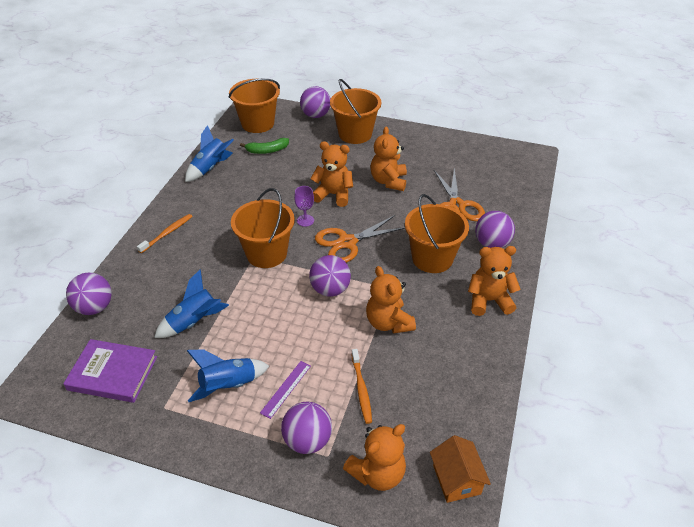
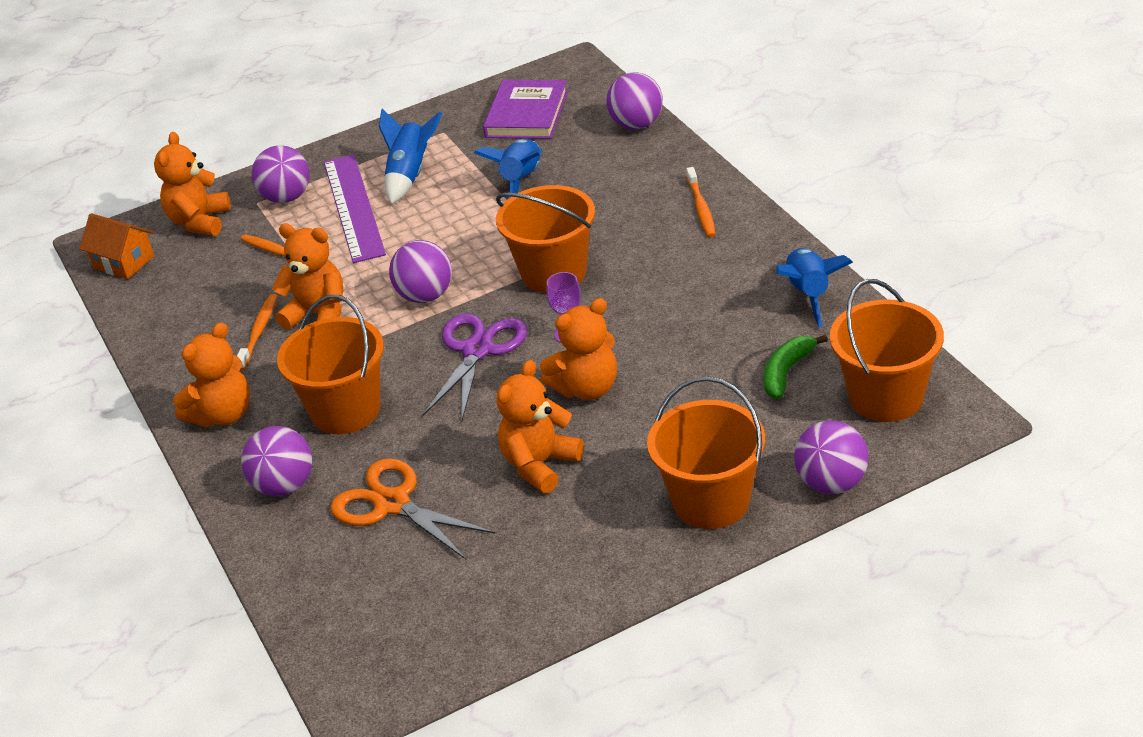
camera: 140 degrees right, 5 degrees down
(112, 373) = (526, 114): purple book -> purple book turned 45 degrees counterclockwise
(286, 389) = (353, 207): purple ruler -> purple ruler, size x2.06
(347, 242) = (478, 350): orange scissors -> purple scissors
(388, 181) = (540, 465): orange teddy bear -> orange teddy bear turned 105 degrees counterclockwise
(427, 338) = (259, 331): none -> orange toothbrush

